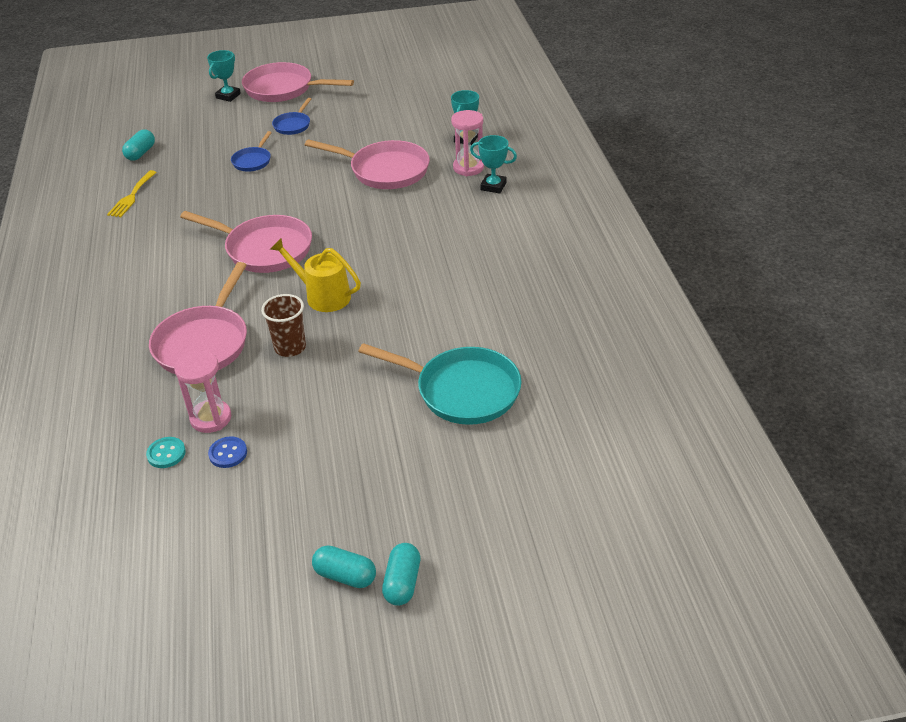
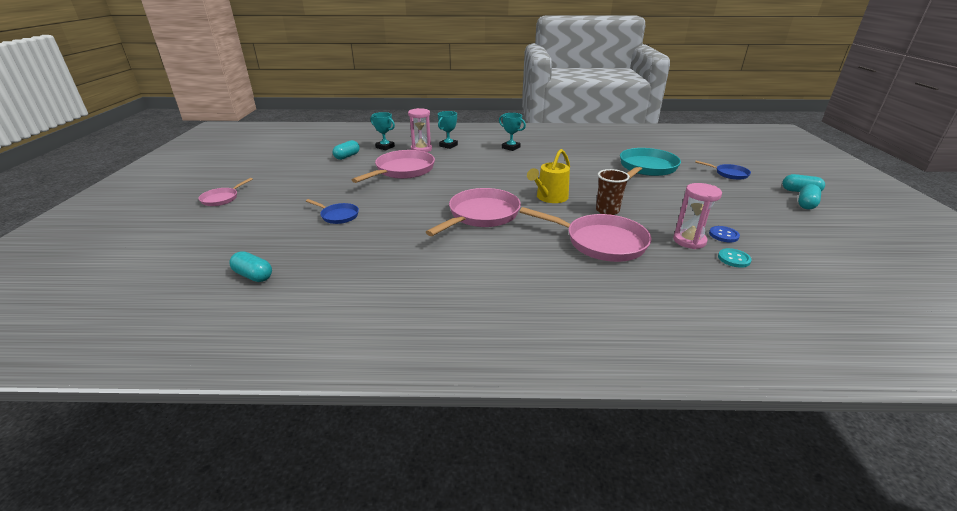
camera: 80 degrees left, 10 degrees down
(131, 196) = (343, 280): yellow fork -> none
(228, 96) = (194, 224): turquoise trophy -> turquoise trophy (511, 147)
(283, 89) = (222, 198): pink pan -> pink pan, size x0.52
(293, 125) = (295, 197): blue pan -> blue pan (729, 174)
(421, 122) = (347, 156): none -> turquoise capsule

